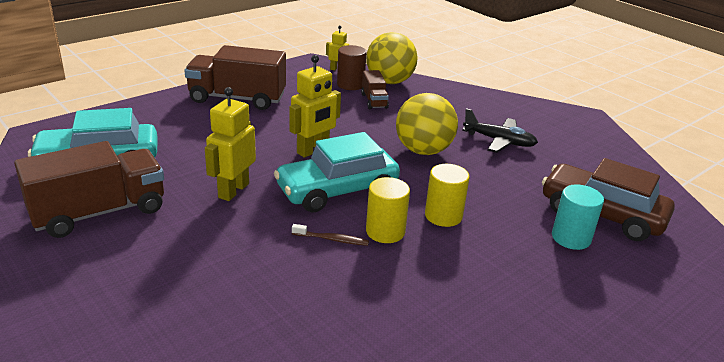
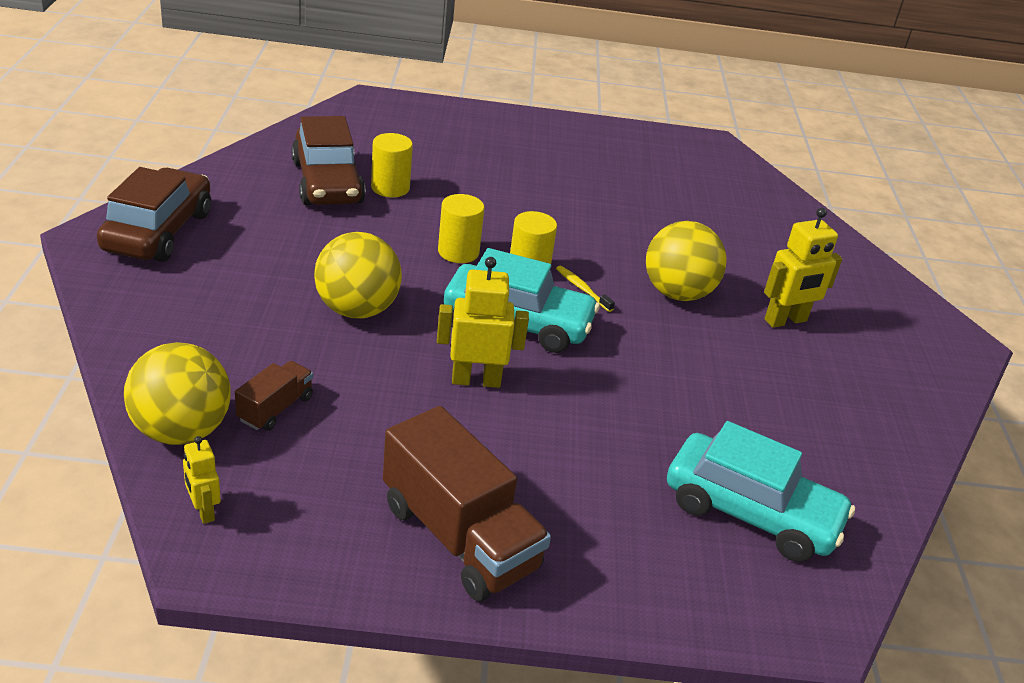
camera: 140 degrees left, 5 degrees up
(99, 212) = (781, 434): brown truck -> none
(233, 190) = (622, 382): yellow robot -> yellow robot (786, 321)
(260, 282) = (677, 293): none -> yellow ball
(332, 239) = (582, 289): brown toothbrush -> yellow toothbrush
(350, 85) = (248, 461): brown cylinder -> none
(499, 141) = (255, 272): black plane -> none
(571, 238) = (390, 188): turquoise cylinder -> yellow cylinder
(576, 134) = (158, 231): none -> brown car

